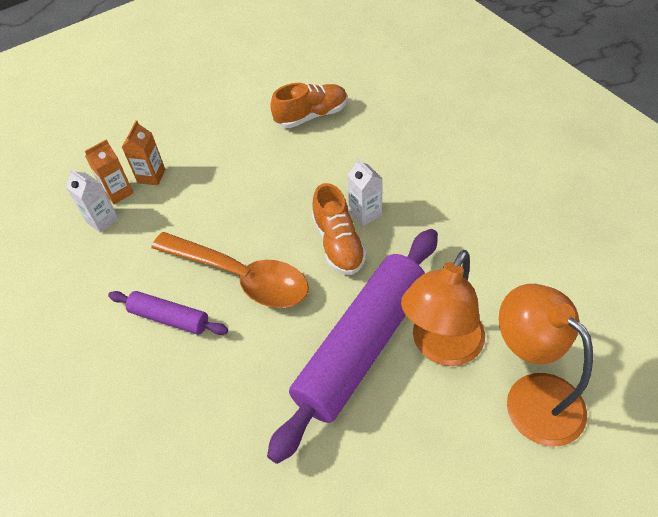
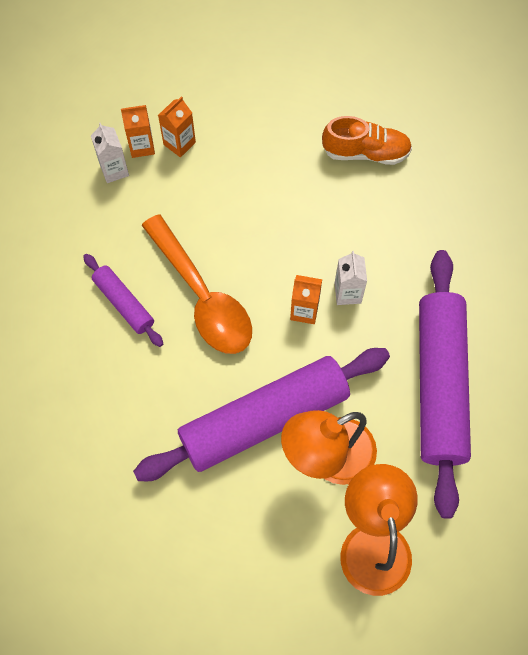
camera: 25 degrees right, 15 degrees up
(338, 243) = (304, 311): orange shoe -> orange carton
(489, 241) = (440, 385): none -> purple rolling pin

